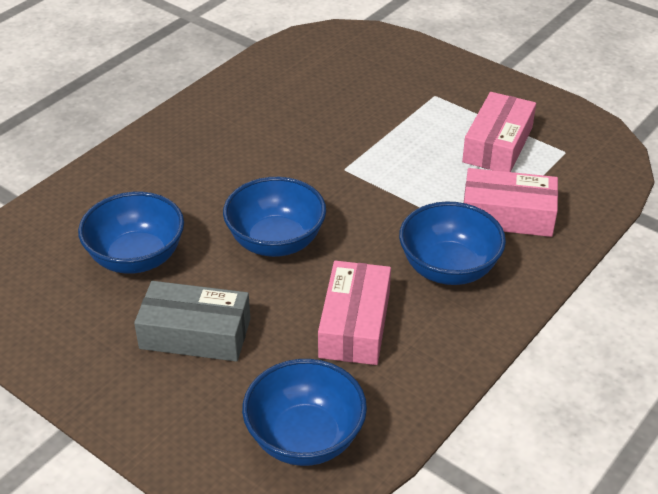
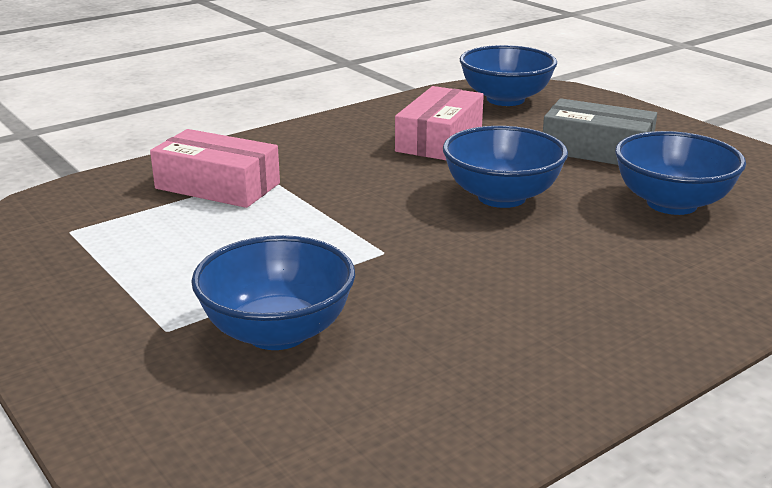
camera: 165 degrees left, 15 degrees down
(448, 269) = (322, 159): blue bowl -> blue bowl (277, 332)
(497, 145) = (148, 249): pink box -> none

